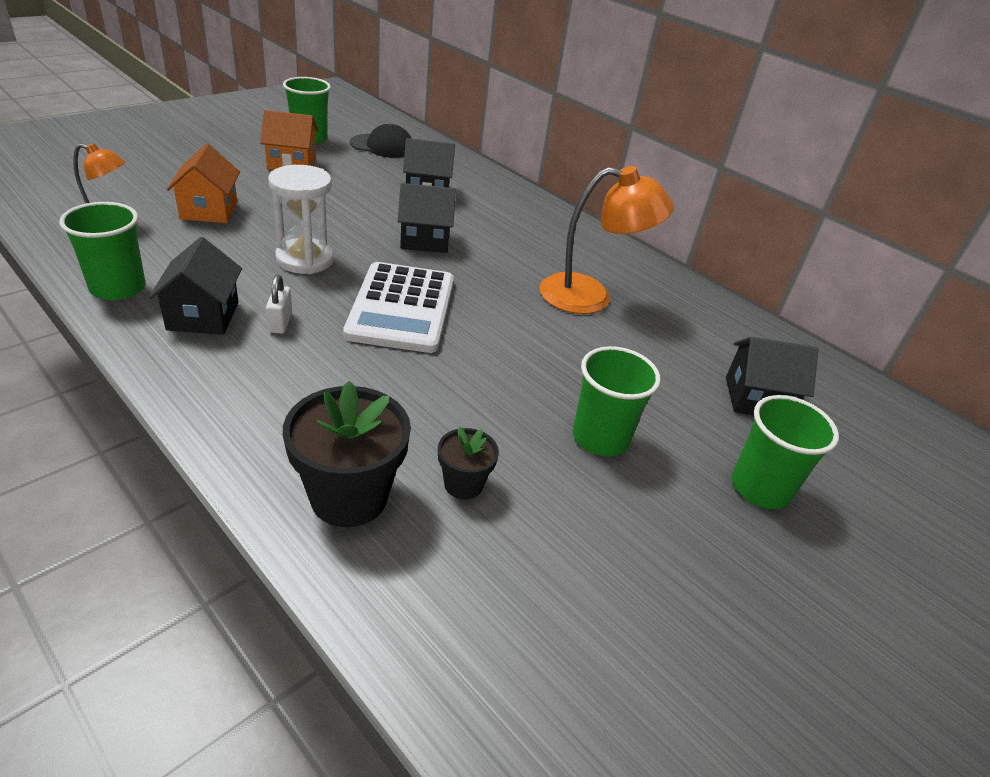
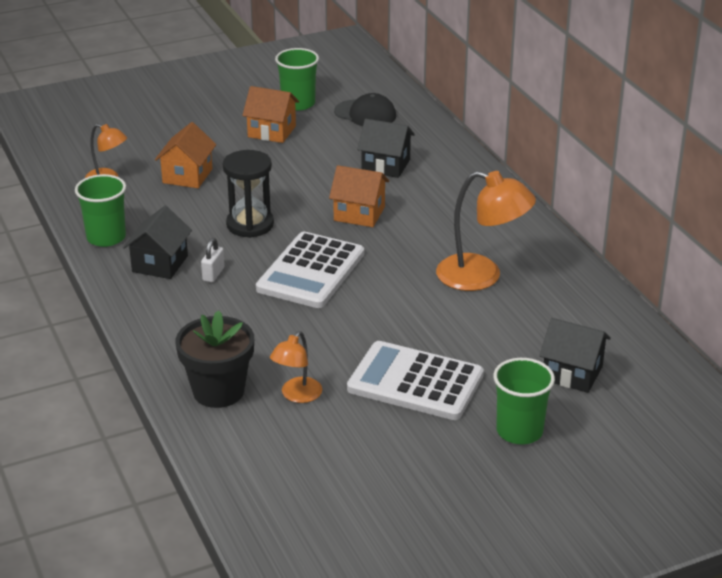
camera: 25 degrees right, 5 degrees down
(305, 259) = (250, 224): white hourglass -> black hourglass
(425, 240) = (359, 214): black house -> orange house
(463, 484) = (297, 395): black flower pot -> orange lamp
(600, 438) = (415, 382): green cup -> white calculator

